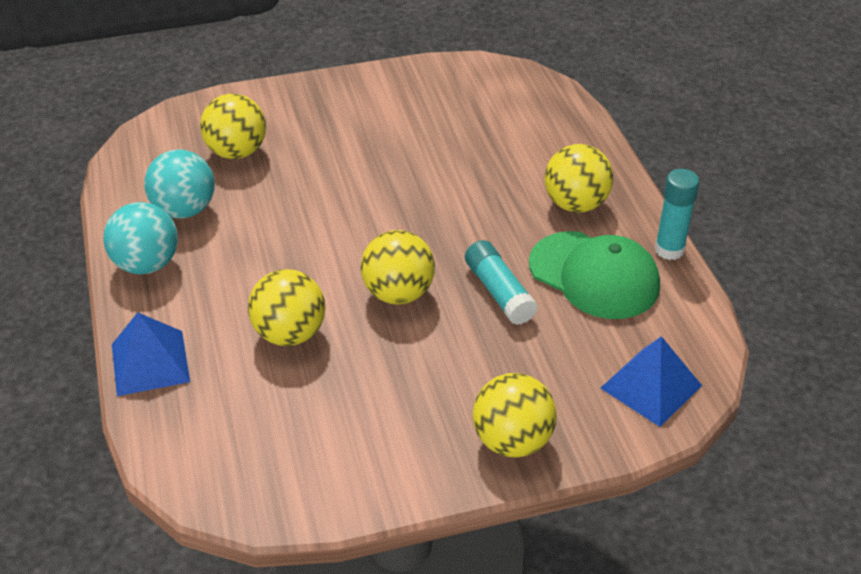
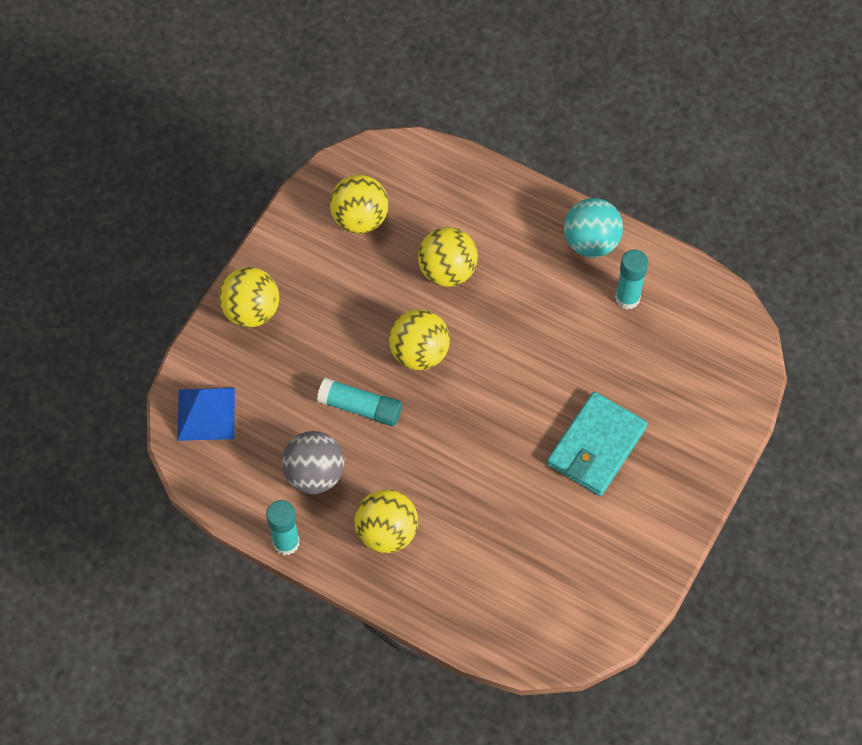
camera: 135 degrees right, 20 degrees up
(150, 363) = (498, 189): blue pyramid -> none
(184, 210) = (627, 298): turquoise ball -> turquoise glue stick
(237, 152) = (664, 374): yellow ball -> yellow ball (360, 218)
(349, 148) = (596, 446): none -> turquoise wallet
(594, 275) = (314, 474): green cap -> grey ball

